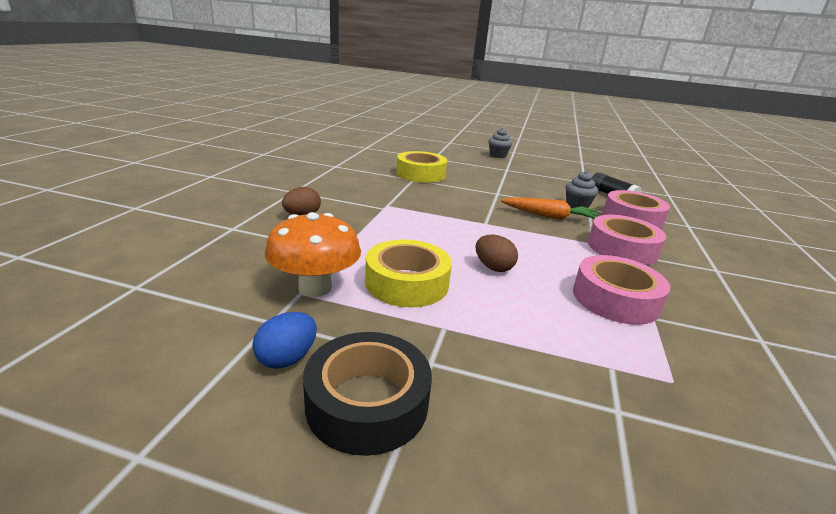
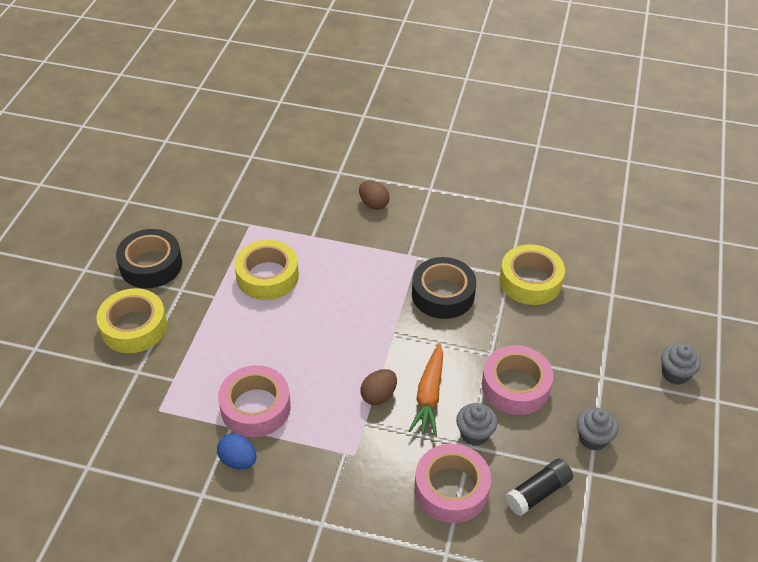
camera: 90 degrees right, 20 degrees up
(287, 358) = (185, 231): blue egg -> blue egg (238, 460)
(315, 288) = (256, 230): orange mushroom -> none
(435, 201) = (443, 294): none -> black tape
(493, 267) = (298, 330): brown egg -> brown egg (378, 395)
(525, 420) = (134, 327): none -> yellow tape
(558, 177) = (593, 438): none -> grey cupcake
(622, 248) = (356, 446): pink tape -> pink tape (515, 386)

